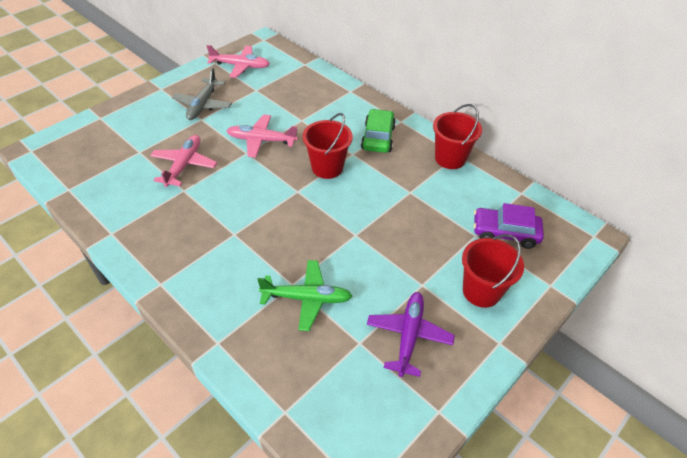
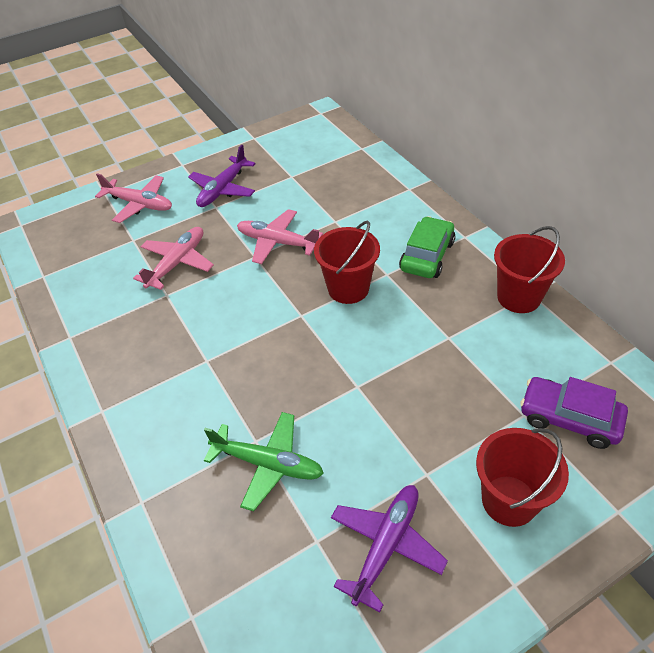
camera: 20 degrees right, 0 degrees up
(203, 104) = (223, 189): grey plane -> purple plane
(240, 66) = (282, 144): pink plane -> pink plane (139, 204)

